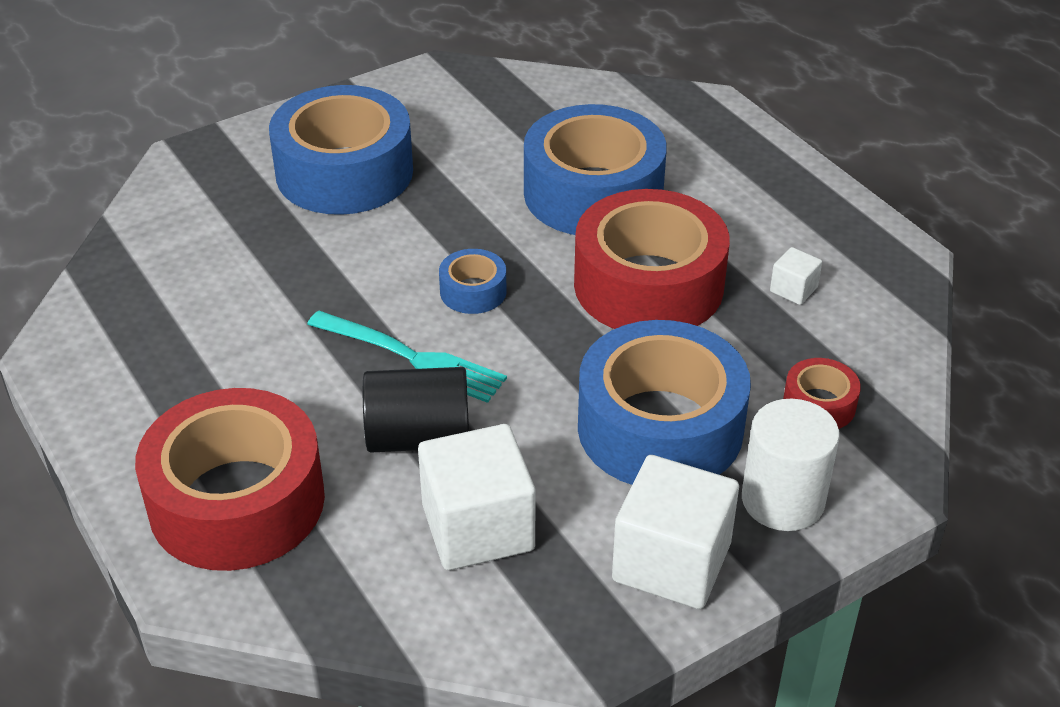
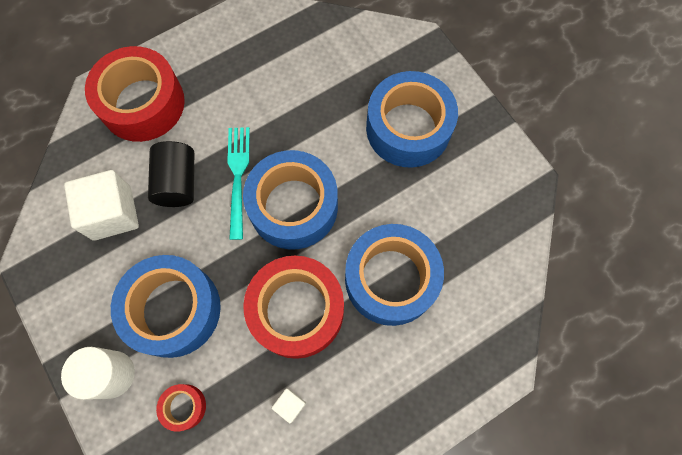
camera: 90 degrees right, 30 degrees up
(413, 358) = (238, 176): turquoise fork -> turquoise fork turned 150 degrees clockwise
(473, 291) = (293, 206): blue tape -> blue tape, size x2.26
(671, 562) = (77, 309): white cube -> none

